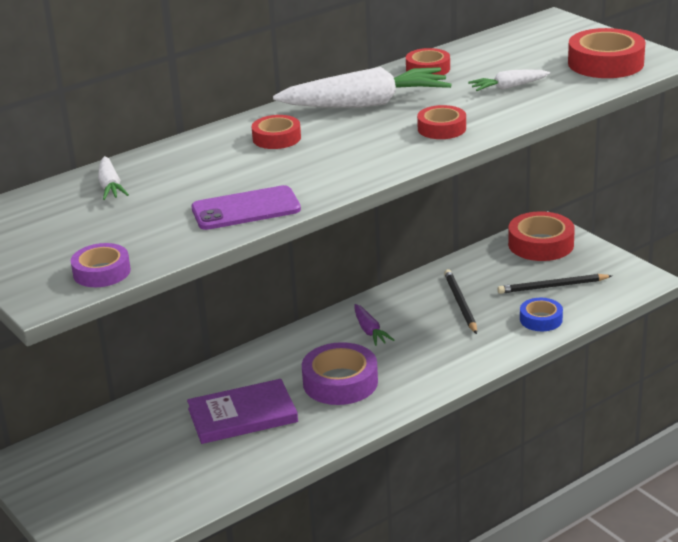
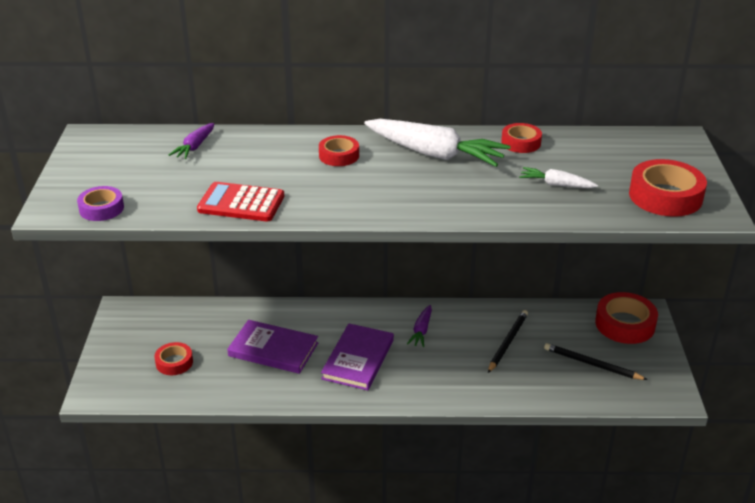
camera: 35 degrees right, 5 degrees up
(110, 186) = (195, 147): white carrot -> purple carrot
(246, 209) = (241, 203): purple phone -> red calculator
(340, 382) = (358, 359): purple tape -> purple book
(441, 128) = (456, 198): red tape -> red tape (174, 362)
(541, 319) = (551, 387): blue tape -> none

